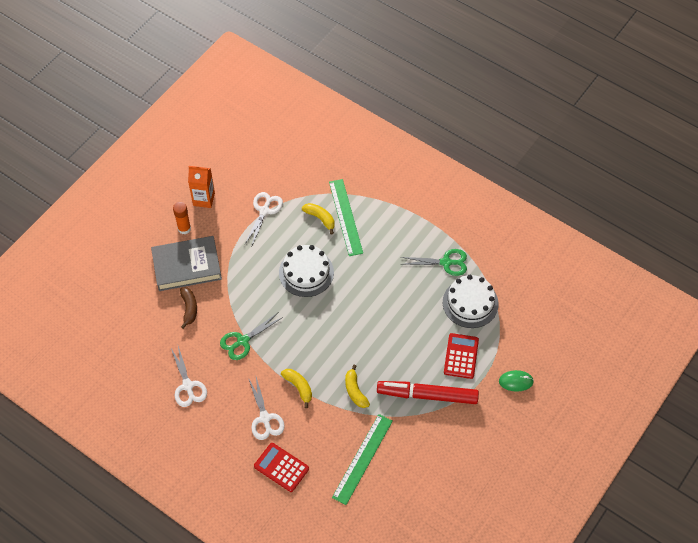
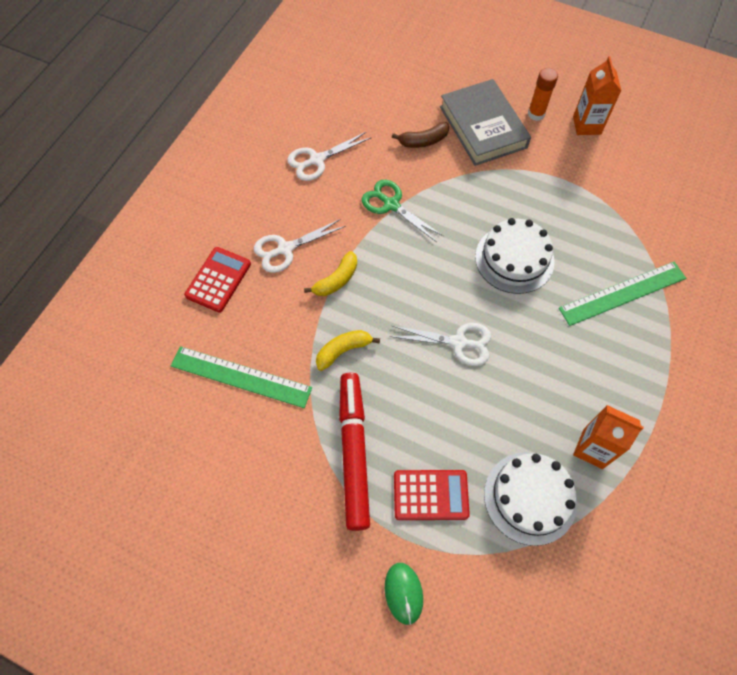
camera: 80 degrees right, 5 degrees up
(264, 211) = (594, 193): white scissors -> white scissors (458, 342)
(320, 218) = (607, 261): yellow banana -> none
(446, 262) = (592, 448): green scissors -> orange carton

